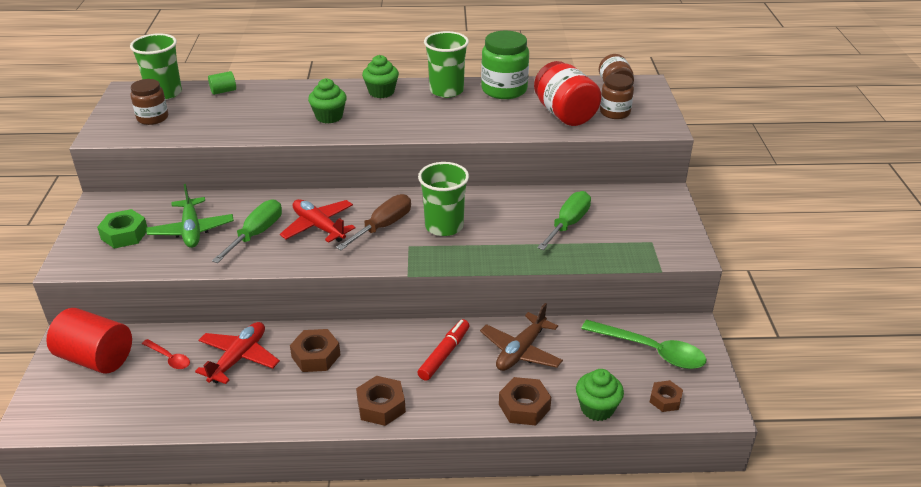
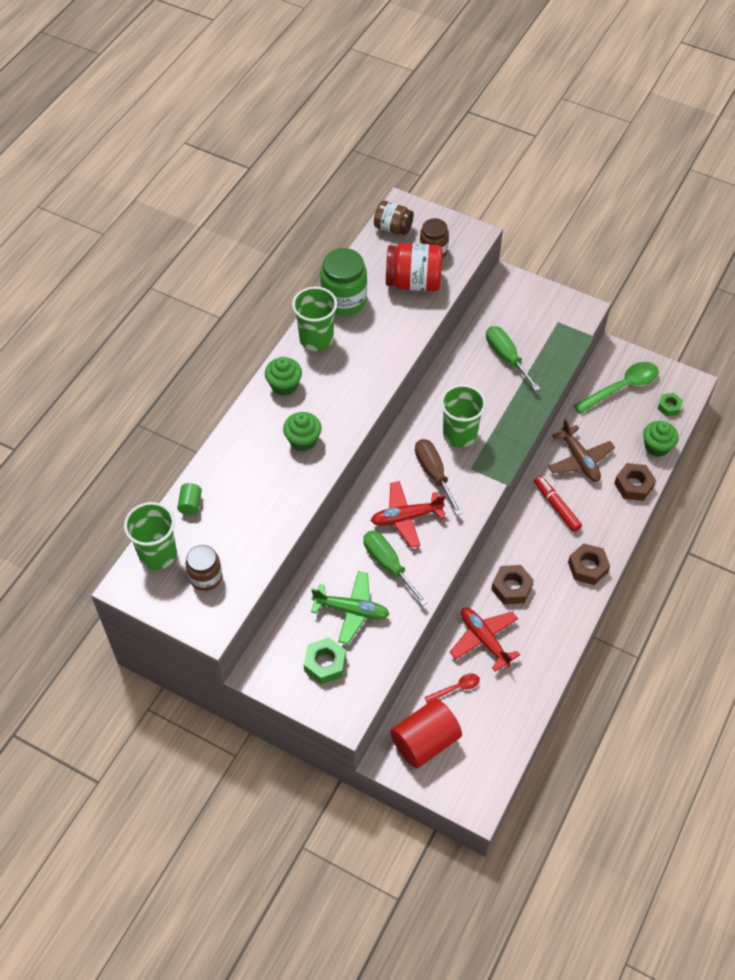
camera: 60 degrees left, 20 degrees up
(665, 400) = (669, 407): brown nut -> green nut

